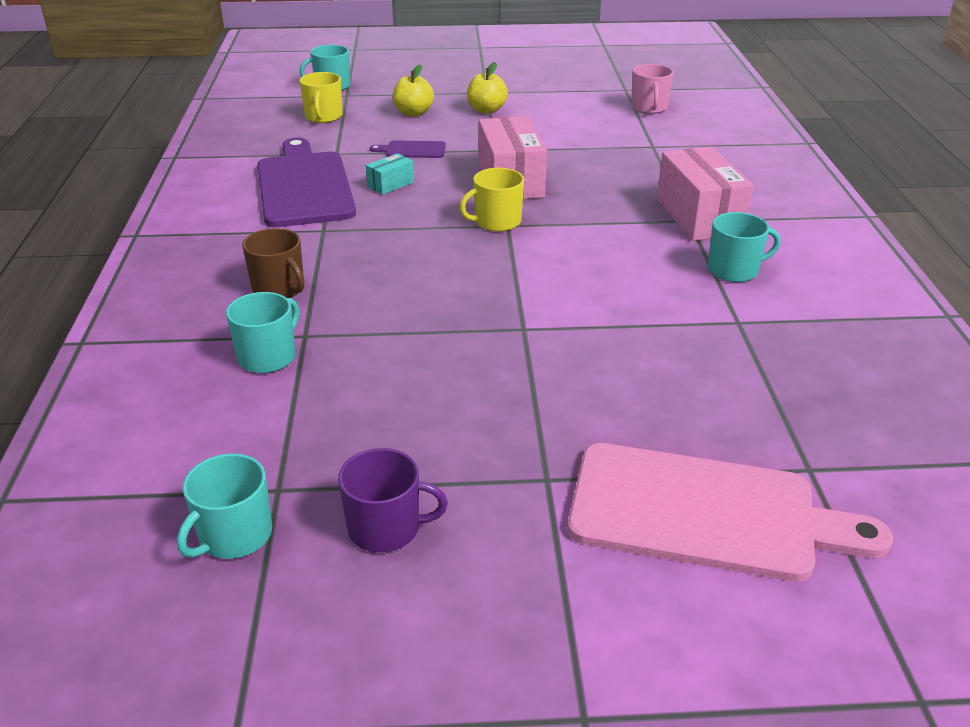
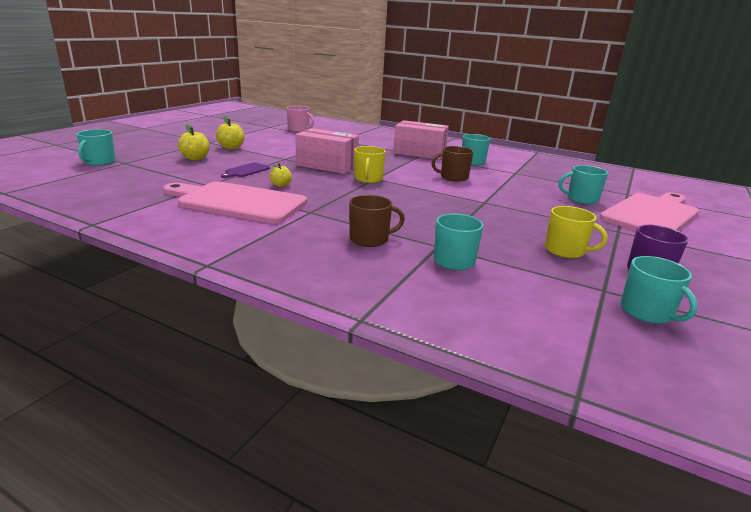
camera: 60 degrees left, 10 degrees down
(304, 186) = (238, 202): purple cutting board -> pink cutting board
(323, 117) = (143, 174): yellow mug -> yellow mug (565, 250)
(390, 184) = (281, 185): turquoise box -> yellow apple
(610, 276) = (453, 177): none -> brown mug
(680, 417) = (581, 199): none -> turquoise mug

